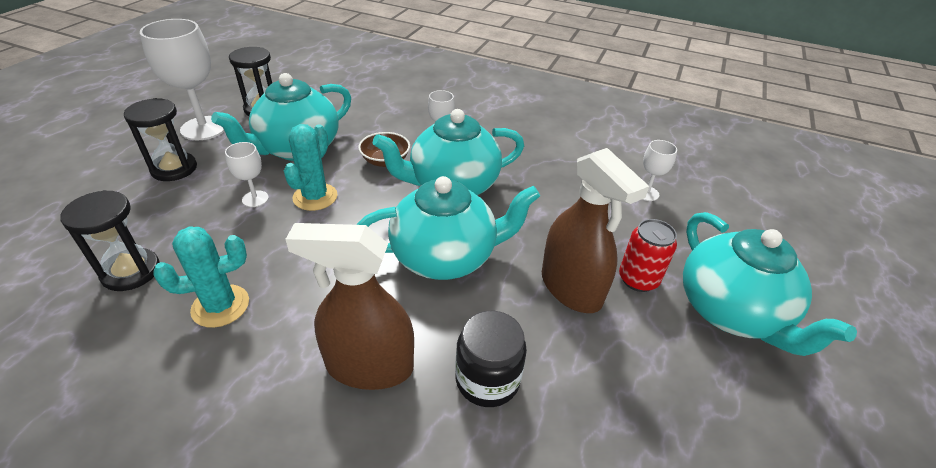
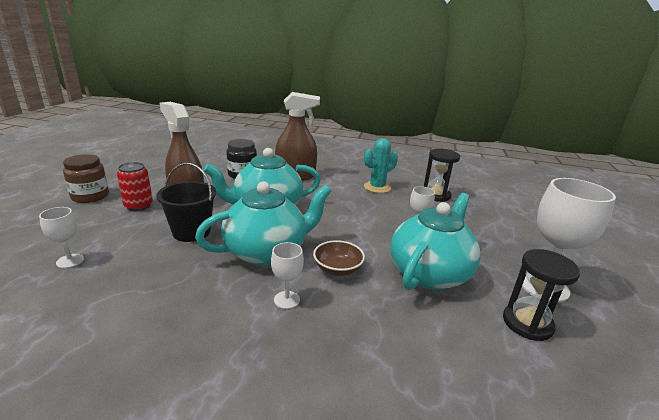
camera: 170 degrees right, 15 degrees down
(174, 169) = (502, 245): black hourglass -> none
(315, 197) = (375, 235): turquoise cactus -> none
(542, 221) = (191, 232): none -> black bucket
(731, 312) = (90, 196): turquoise teapot -> brown jar

